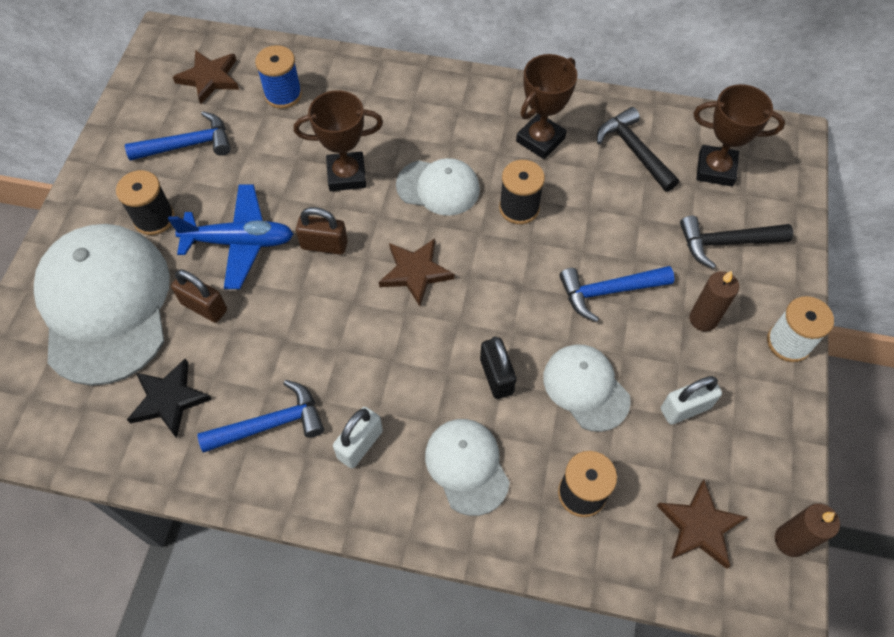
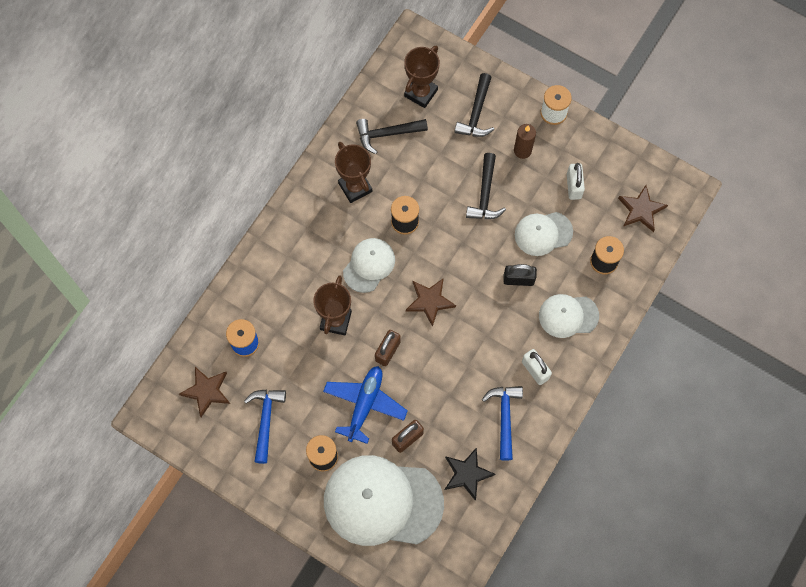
camera: 70 degrees left, 10 degrees up
(608, 292) = (485, 194): blue hammer -> black hammer
(790, 540) = (662, 169): brown candle -> none

